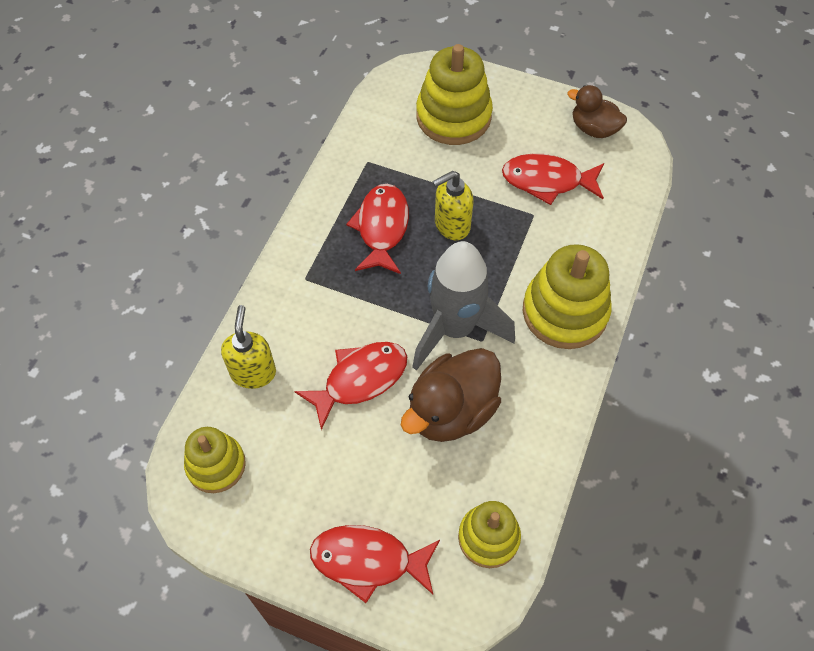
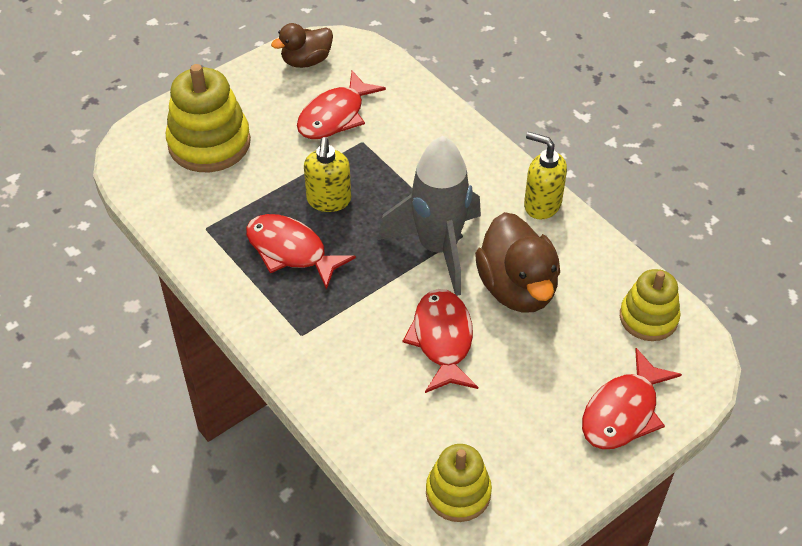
camera: 60 degrees left, 10 degrees down
(253, 372) = (377, 420): yellow soap dispenser -> yellow soap dispenser (541, 205)
(565, 312) = (473, 169): yellow stacking toy -> none

